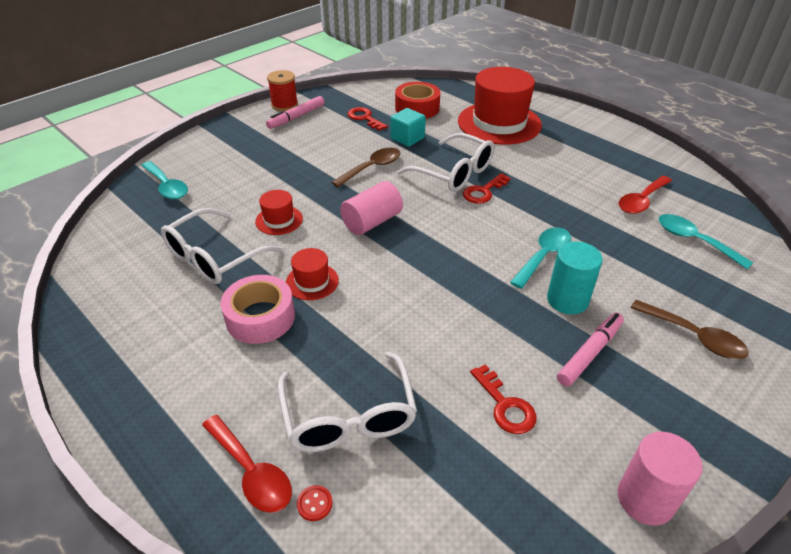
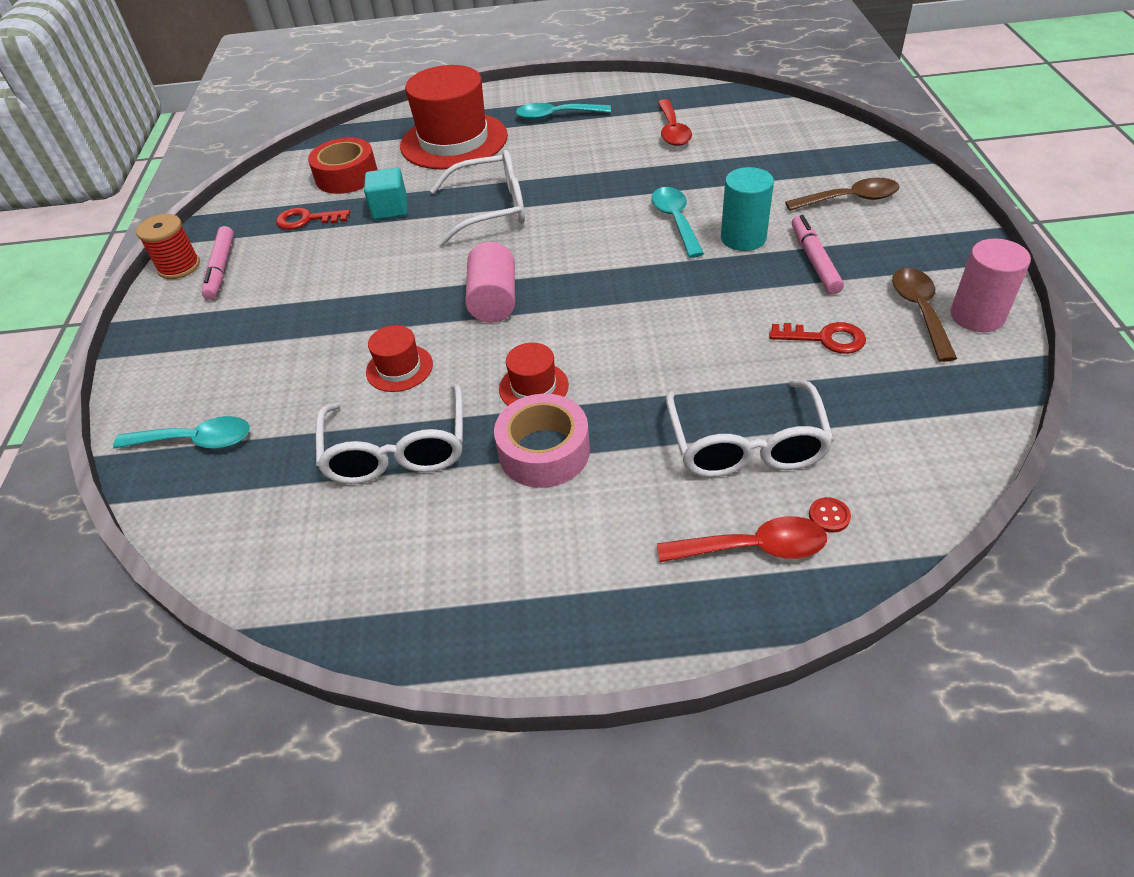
camera: 45 degrees left, 5 degrees up
(349, 415) = (746, 444): white glasses -> white glasses turned 60 degrees clockwise
(372, 168) = (404, 258): brown spoon -> brown spoon (919, 311)
(483, 192) = (544, 206): red key -> none
(694, 241) = (750, 135): turquoise spoon -> turquoise spoon (556, 116)

